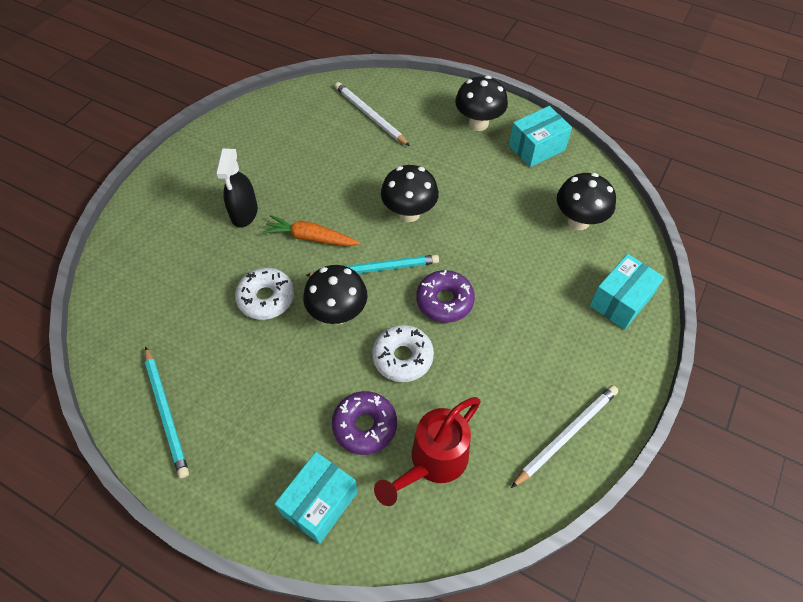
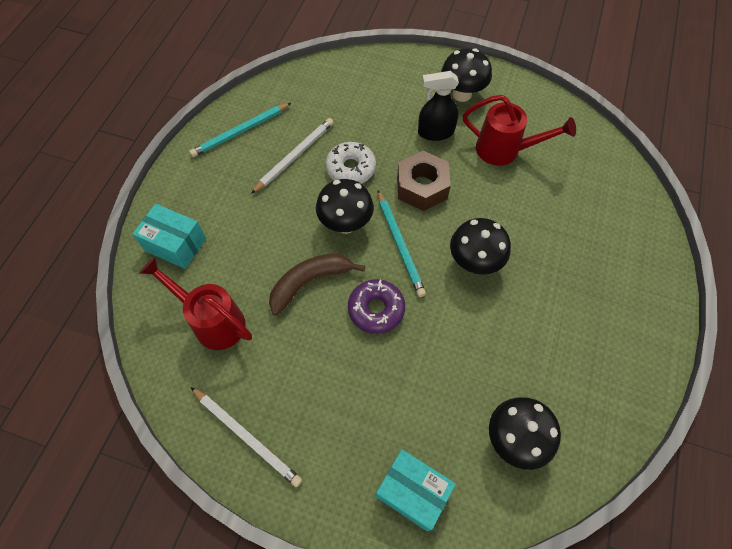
camera: 80 degrees right, 5 degrees up
(288, 162) = (504, 150): none -> red watering can
(311, 237) = (422, 187): orange carrot -> brown nut
(365, 426) = (241, 264): purple donut -> none
(370, 116) = (594, 206): white pencil -> white pencil (294, 156)
(402, 357) = (309, 282): white donut -> brown banana
(478, 123) = (627, 314): black mushroom -> black mushroom (462, 94)
(536, 148) = (614, 383): turquoise box -> none

